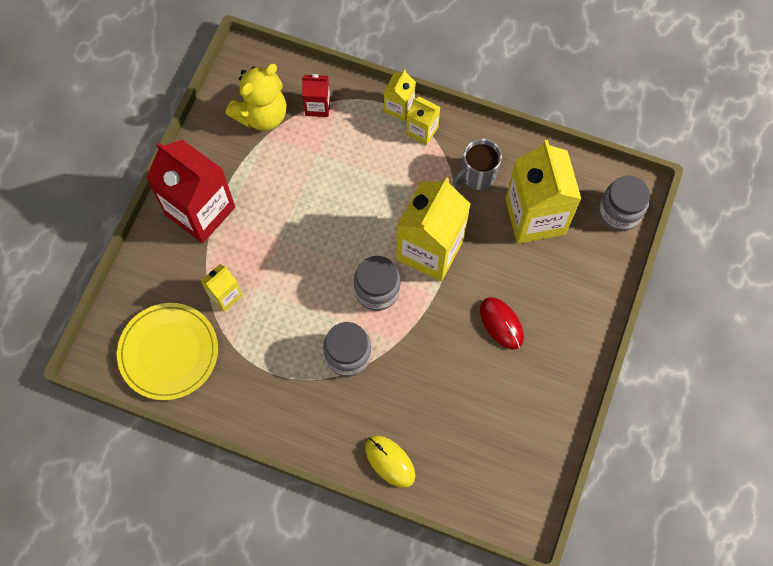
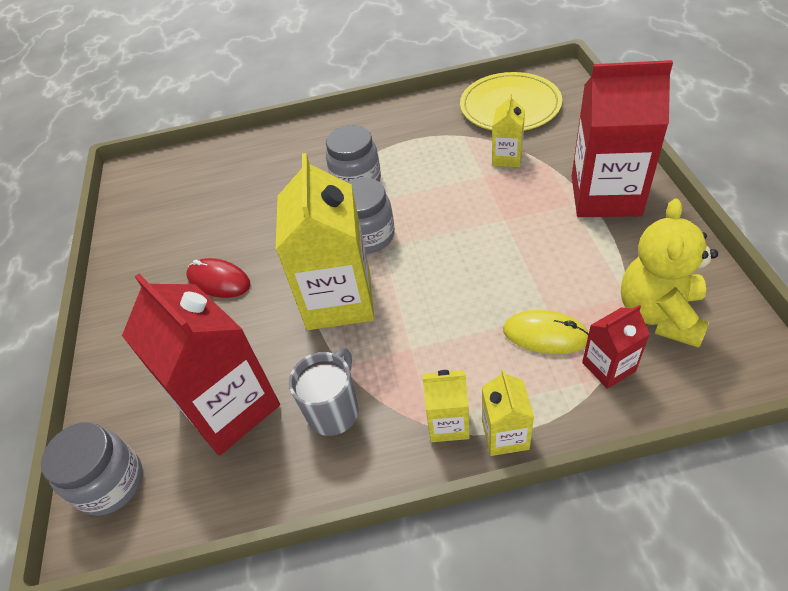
camera: 155 degrees right, 20 degrees down
(390, 461) = (269, 145): yellow mouse -> yellow mouse (545, 335)
(535, 216) = (230, 407): yellow carton -> red carton

